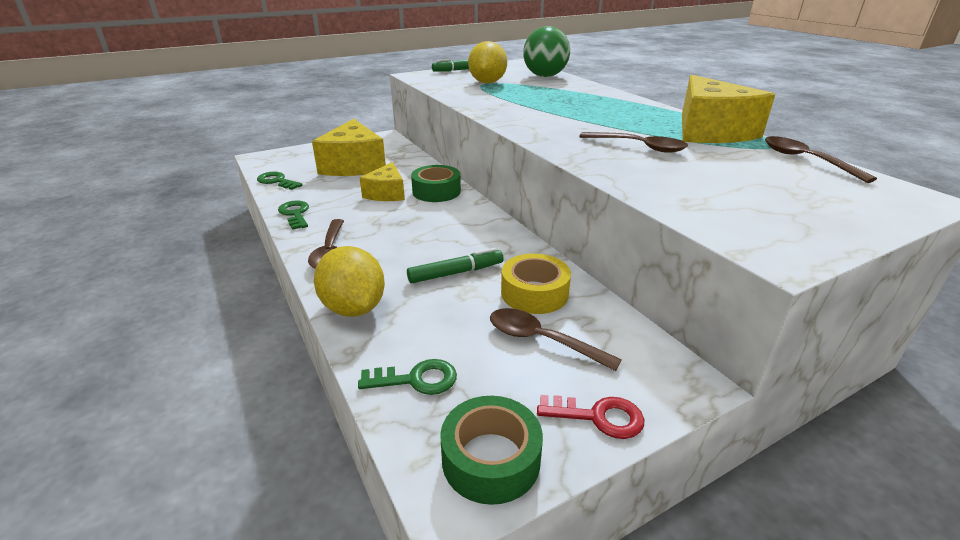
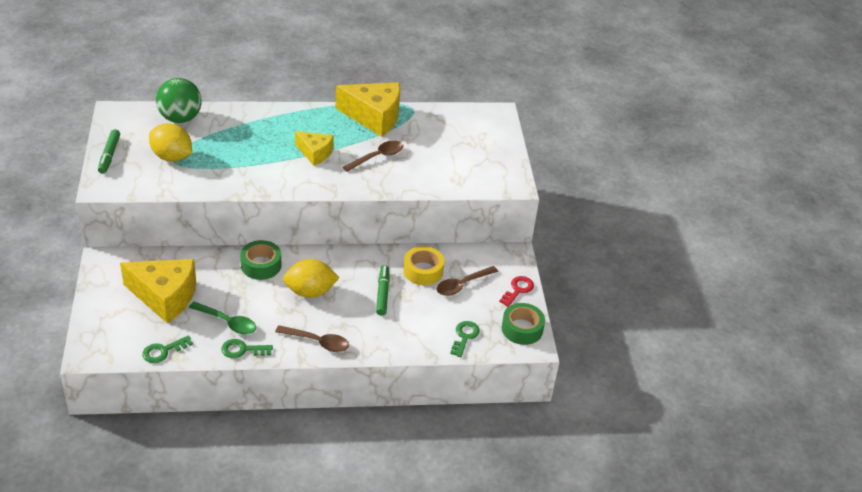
camera: 70 degrees left, 10 degrees up
(335, 197) = (227, 322): none -> green spoon
(354, 308) = (392, 345): yellow lemon -> yellow lemon (310, 292)
(386, 193) = (243, 292): yellow cheese -> yellow cheese (315, 153)
(805, 160) = (438, 113): brown spoon -> none

